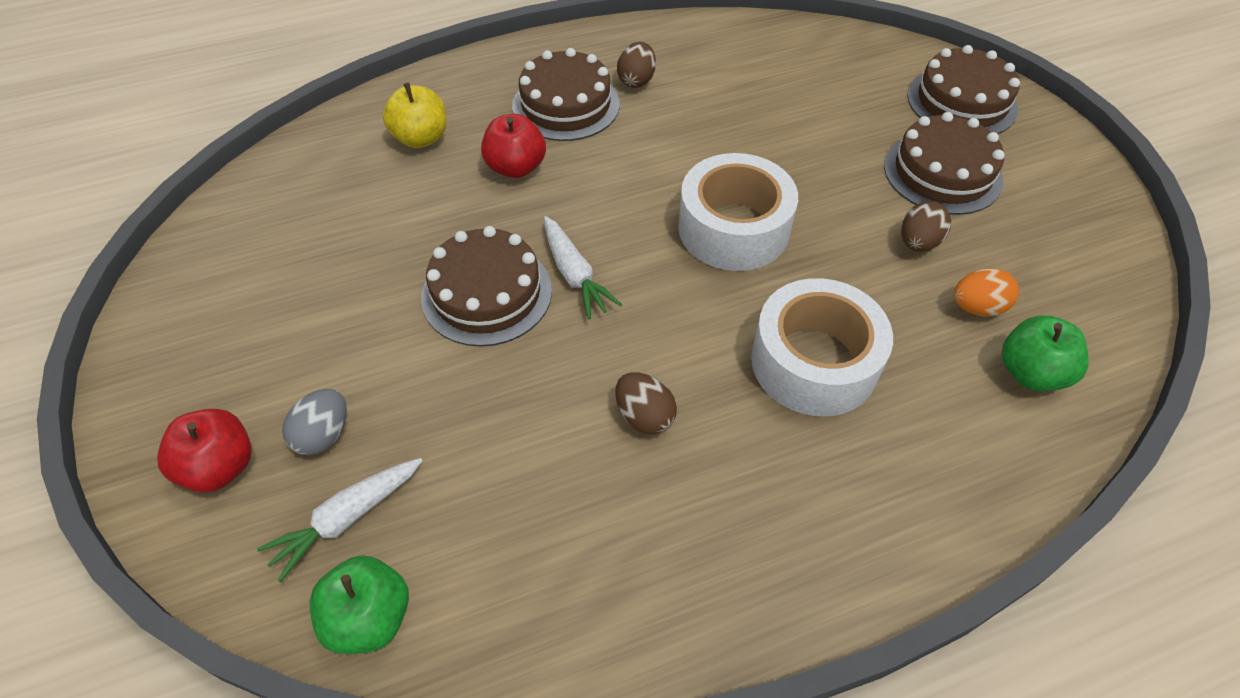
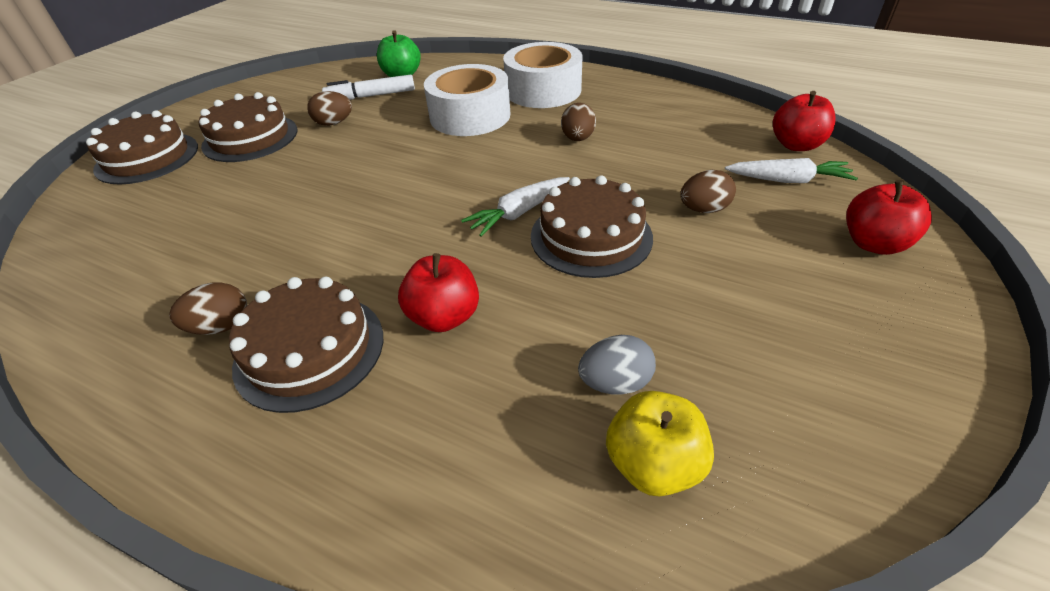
camera: 130 degrees left, 10 degrees down
(324, 435) = (781, 222): grey egg -> grey egg (615, 382)
(370, 618) = (796, 145): green apple -> red apple
(412, 398) = (703, 209): none -> brown egg
(421, 138) = (480, 427): yellow apple -> yellow apple (653, 464)
(574, 274) = (519, 213): white carrot -> white carrot turned 150 degrees counterclockwise
(733, 228) = (392, 179): white tape -> white tape (543, 90)
(977, 307) = (371, 96): orange egg -> white marker

